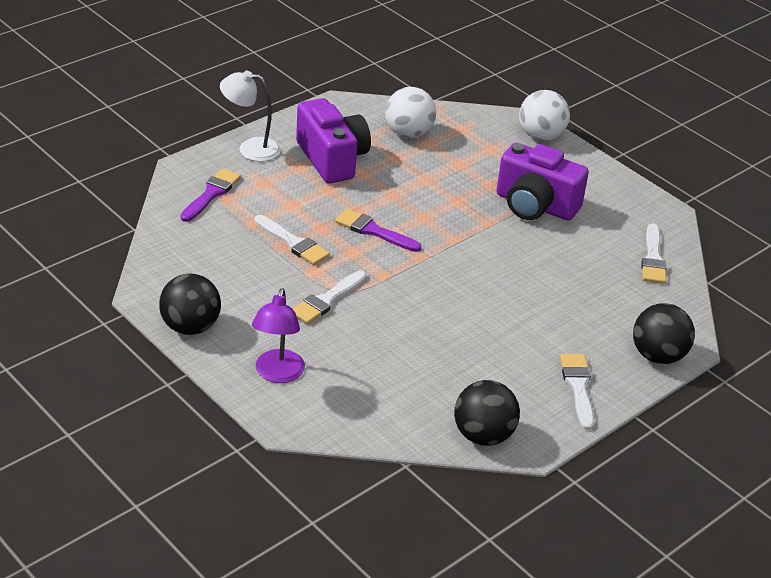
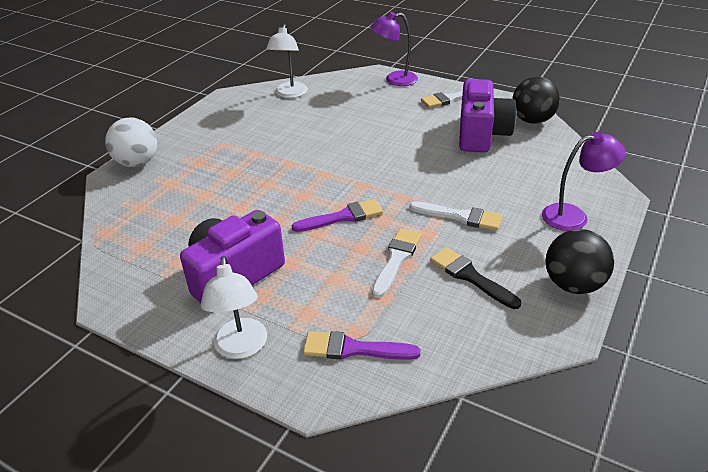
camera: 105 degrees left, 0 degrees up
(242, 274) = (470, 276): none -> black brush
(373, 231) = (343, 217): purple brush -> purple brush turned 120 degrees counterclockwise
(408, 133) = (160, 236): white ball -> none
(535, 205) = (251, 147): purple camera -> purple camera (481, 134)
(653, 258) = (290, 94): white brush -> white lamp
(658, 356) = (394, 80): black ball -> purple lamp

